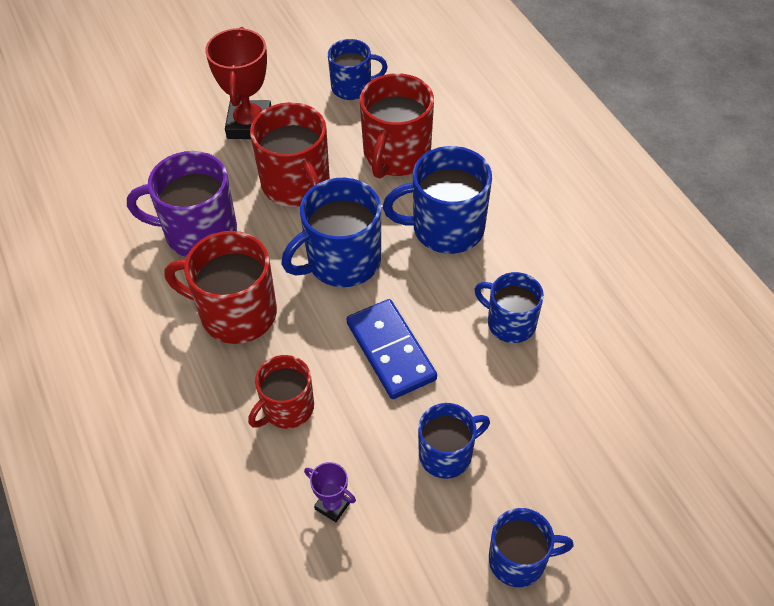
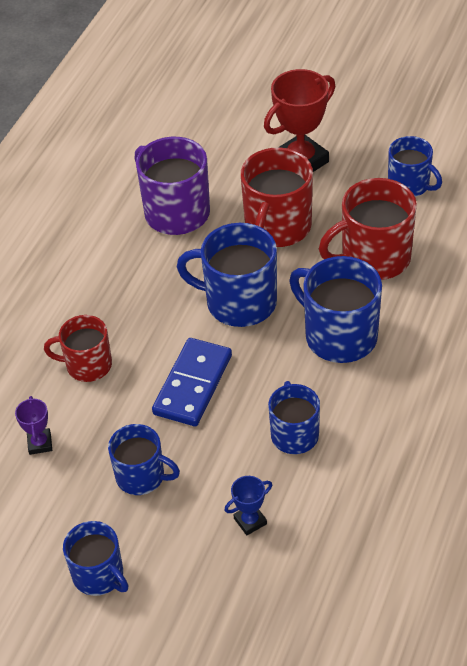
camera: 50 degrees right, 5 degrees down
(236, 313) = (132, 282): red mug -> none
(565, 412) = (250, 521): none -> blue trophy

